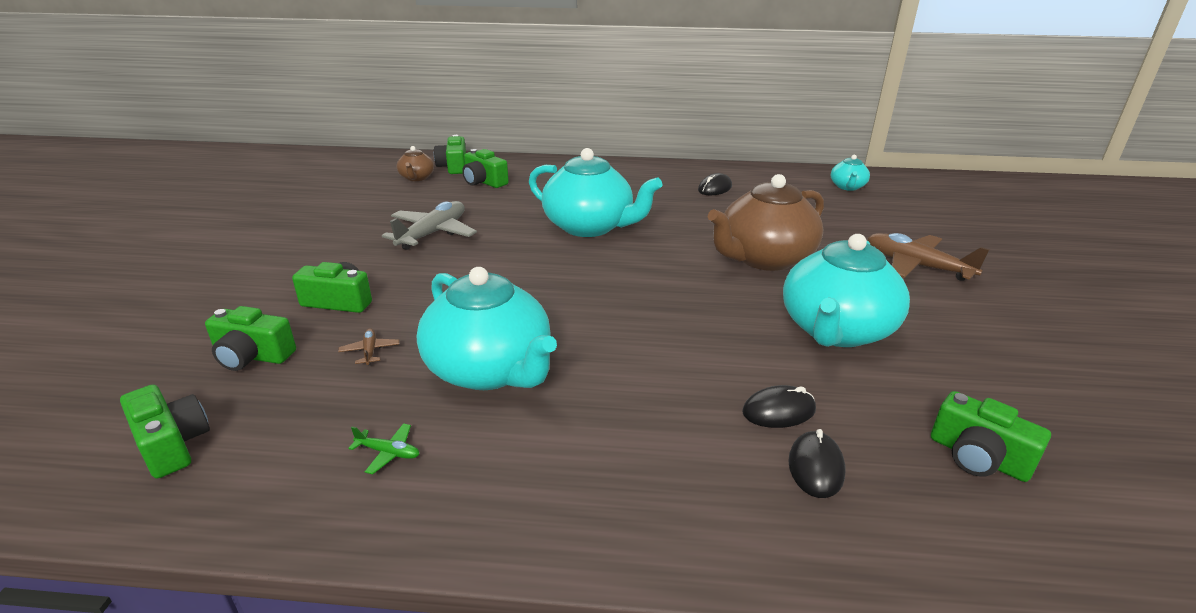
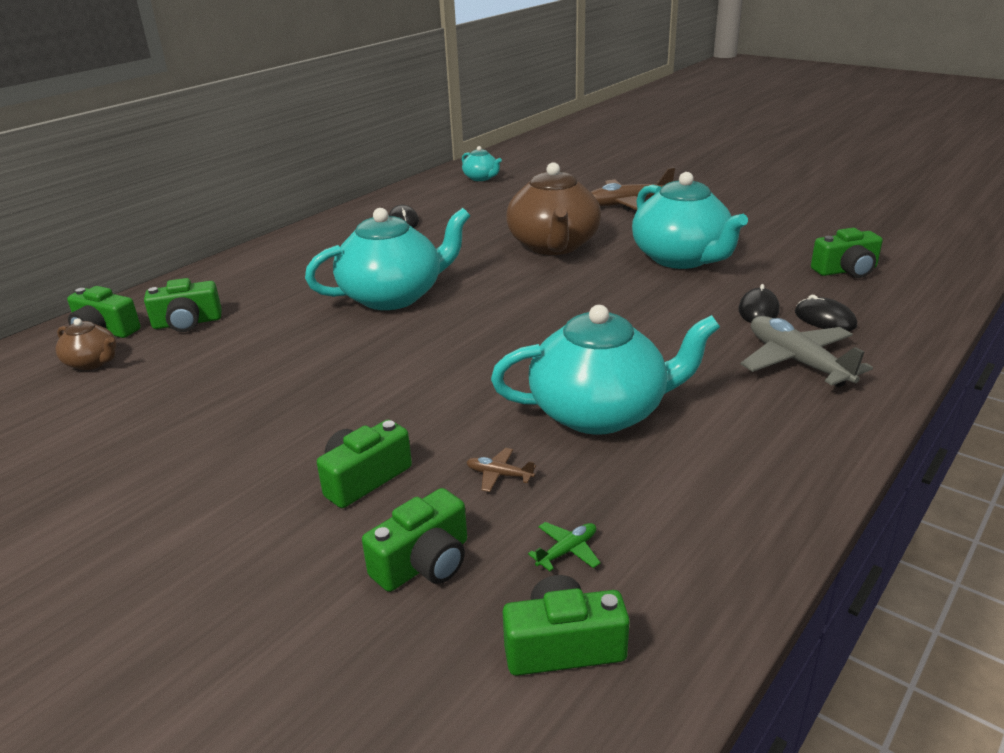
camera: 55 degrees left, 0 degrees up
(388, 453) = (686, 494): green plane -> green plane (567, 551)
(433, 233) = (276, 384): grey plane -> grey plane (797, 362)

